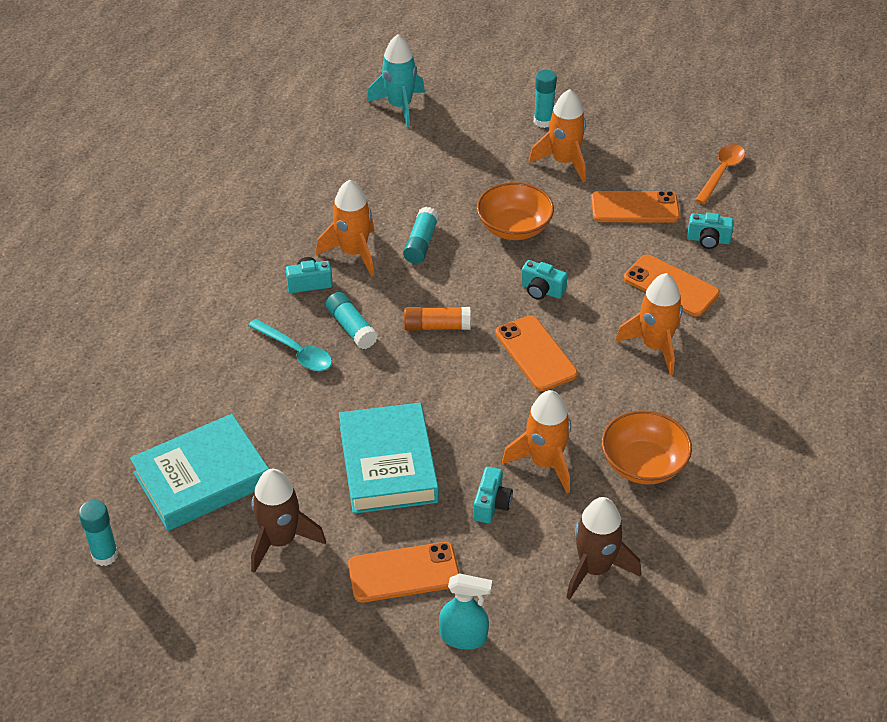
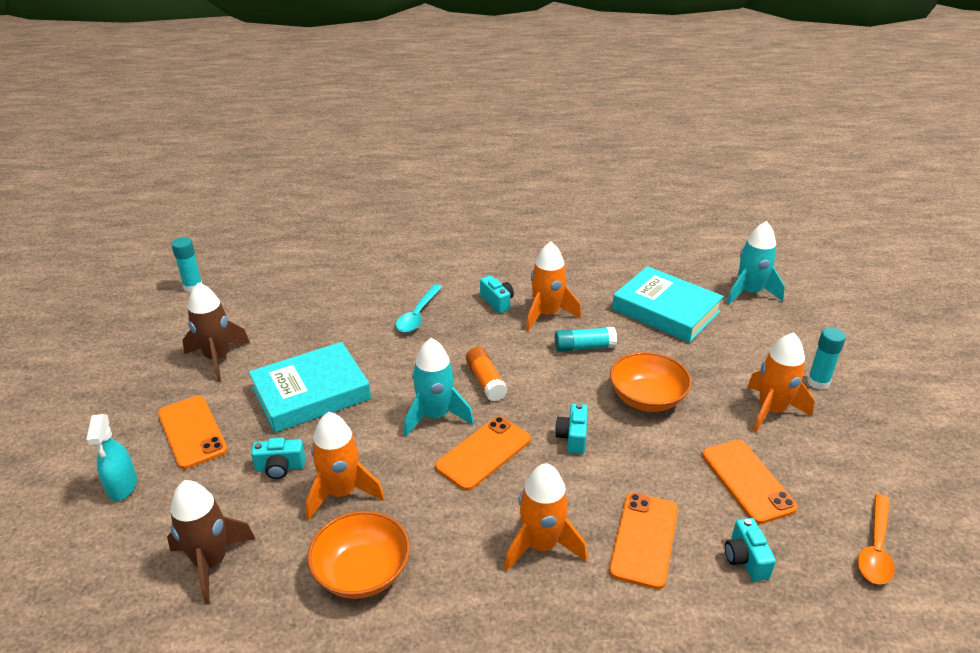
camera: 70 degrees right, 10 degrees down
(202, 479) = (271, 307): turquoise book -> turquoise book (665, 310)
(351, 328) = (458, 335): turquoise glue stick -> none
(470, 375) = (435, 416): none -> turquoise rocket
(721, 173) = (875, 548): orange spoon -> orange spoon turned 105 degrees clockwise

